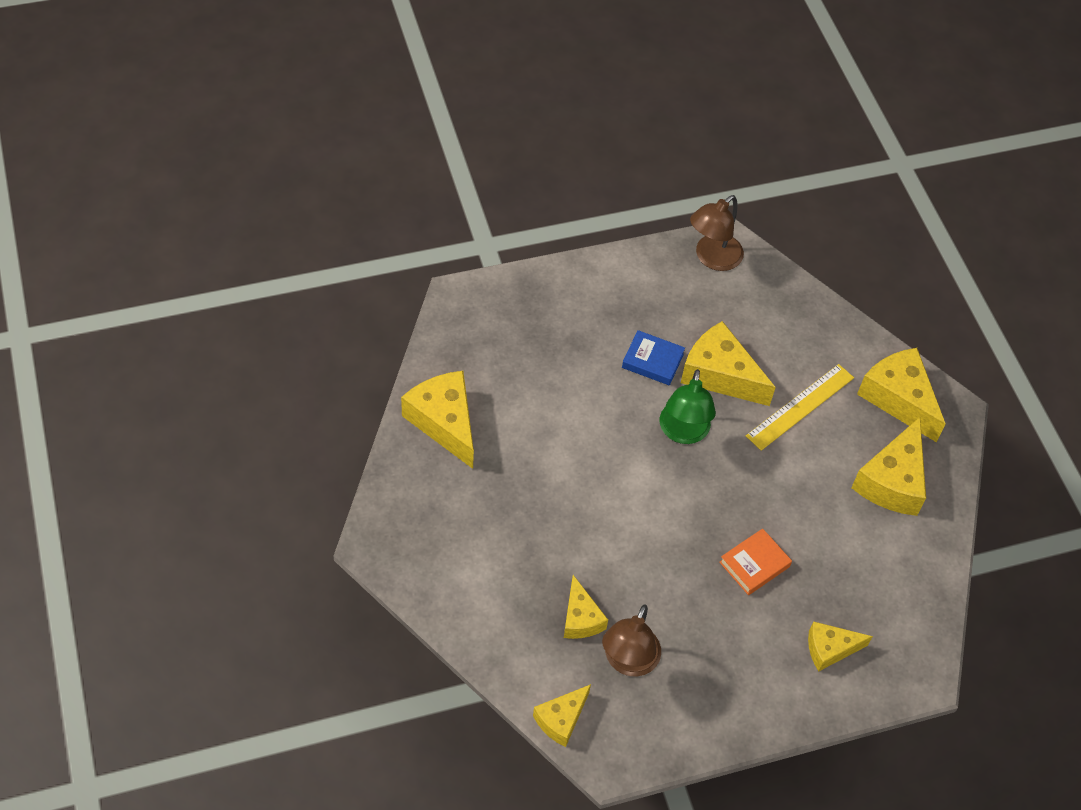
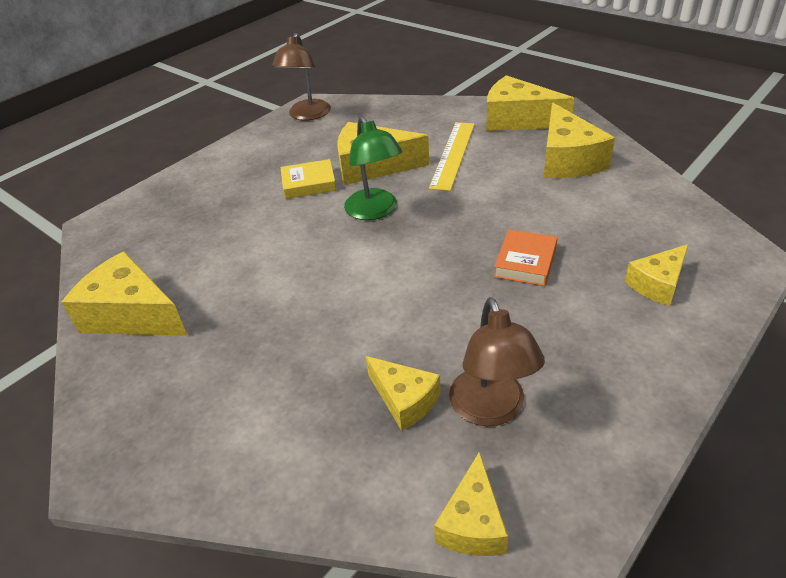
camera: 25 degrees left, 15 degrees down
(652, 361) = (309, 183): blue book -> yellow book

